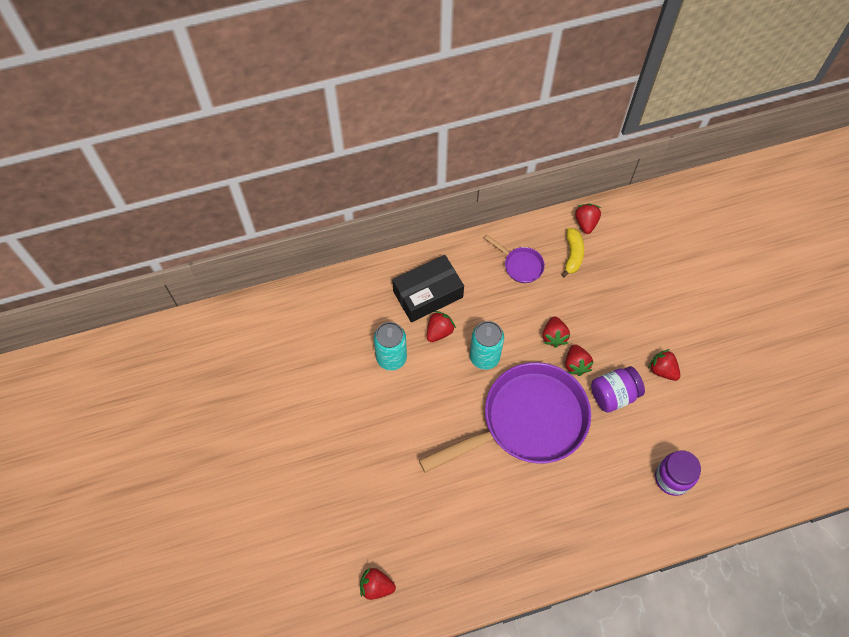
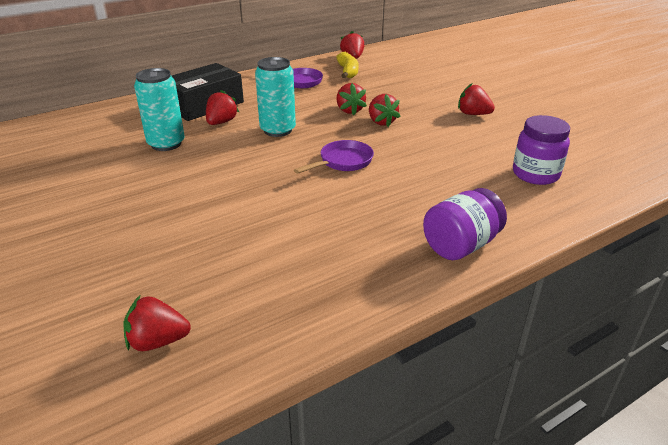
camera: 15 degrees left, 30 degrees down
(526, 421) = (343, 162): purple pan -> purple pan, size x0.41
(613, 395) = (432, 133): purple jar -> purple jar (460, 245)

